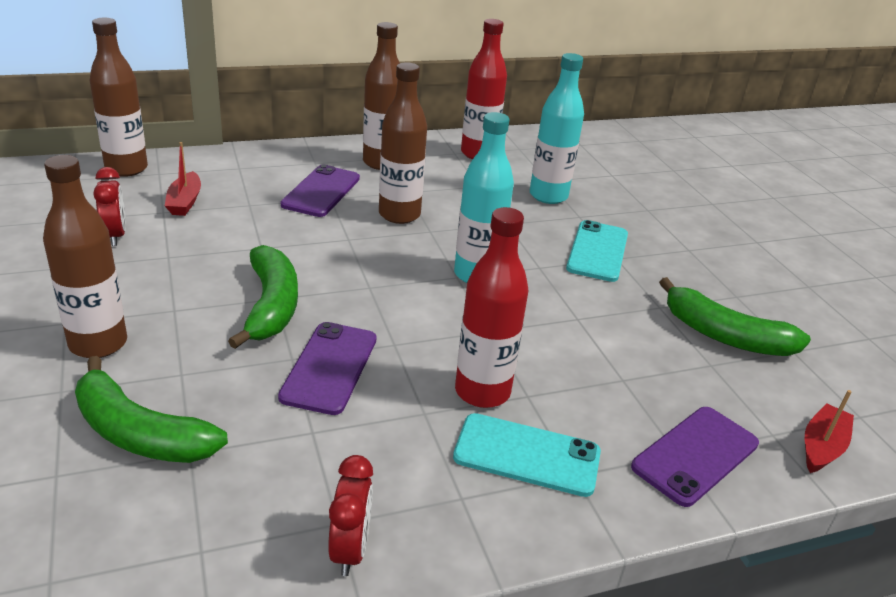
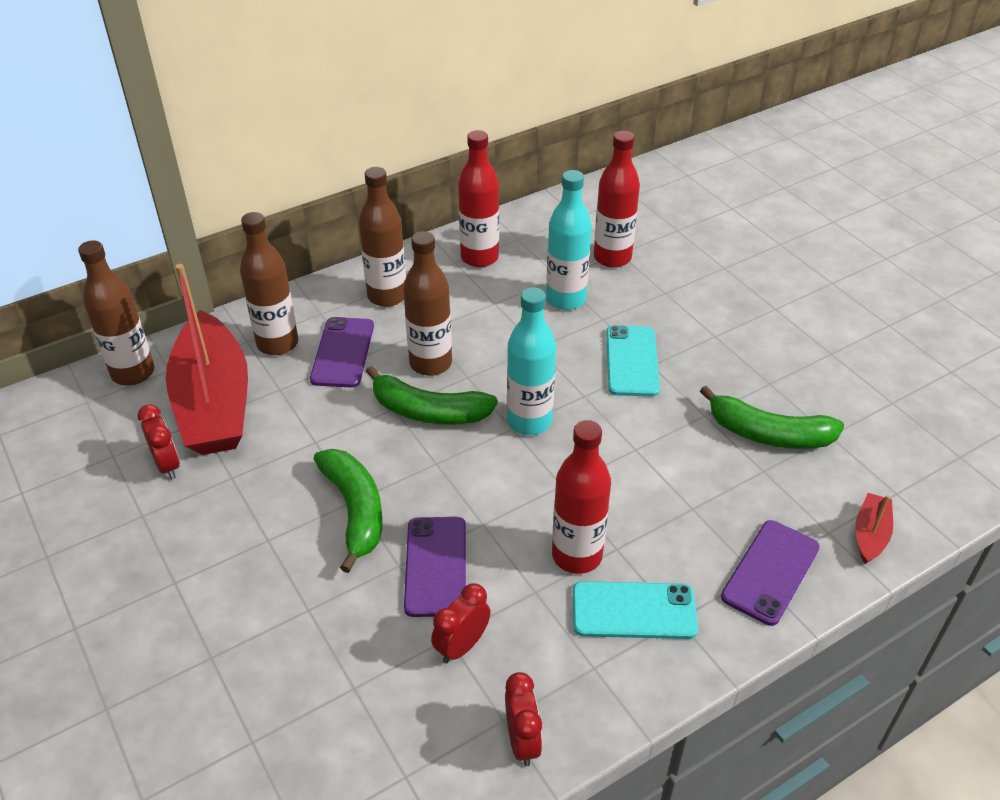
camera: 10 degrees left, 10 degrees up
(98, 344) = (217, 597): brown bottle -> brown bottle (277, 343)
(140, 433) = (302, 680): green banana -> green banana (428, 411)
(185, 202) = (214, 402): red boat -> red boat, size x2.48
(324, 442) = (461, 646): none -> red clock
(604, 176) = (612, 258): none -> red bottle

